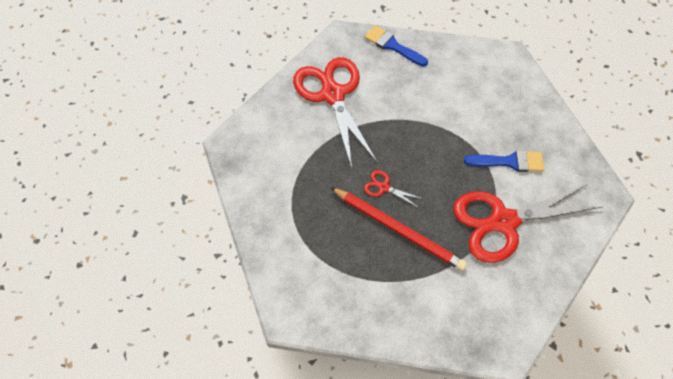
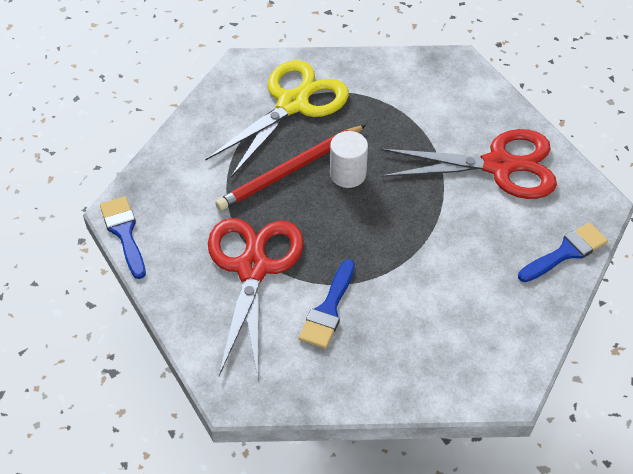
camera: 110 degrees right, 10 degrees down
(323, 254) = (293, 104): none -> yellow scissors
(384, 187) = (348, 174): red scissors -> white cylinder
(524, 334) = (124, 233): none -> blue brush

